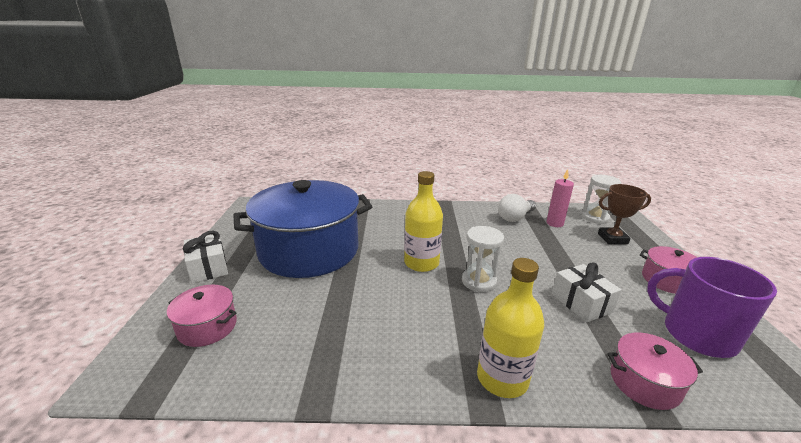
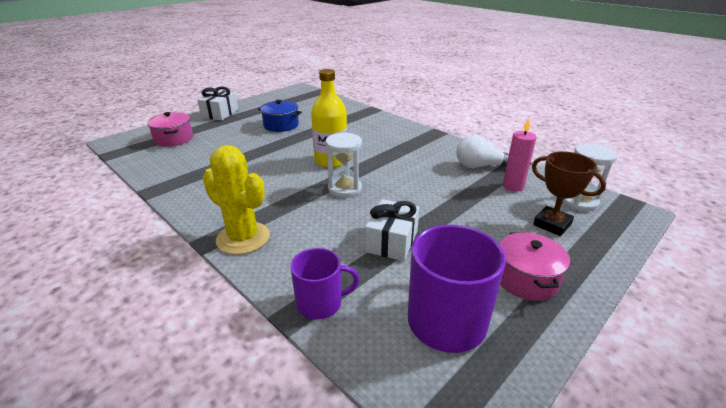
camera: 45 degrees right, 5 degrees up
(309, 250) = (281, 125): blue pot -> blue pot, size x0.43
(502, 378) = (243, 238): yellow bottle -> yellow cactus
(644, 382) = (321, 303): pink pot -> purple mug

